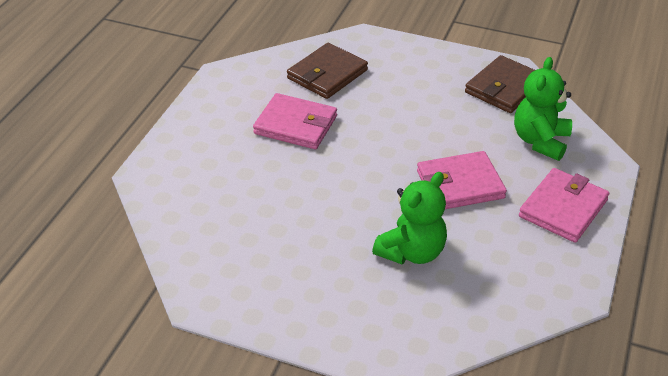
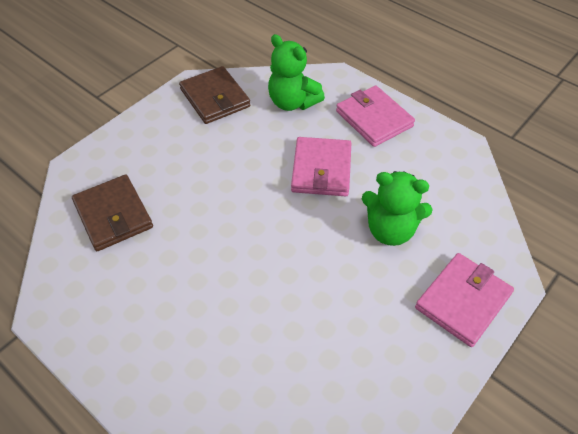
camera: 70 degrees left, 10 degrees up
(295, 125) = (177, 266): pink wallet -> pink wallet (462, 301)
(412, 252) = (390, 230): green teddy bear -> green teddy bear turned 135 degrees clockwise

